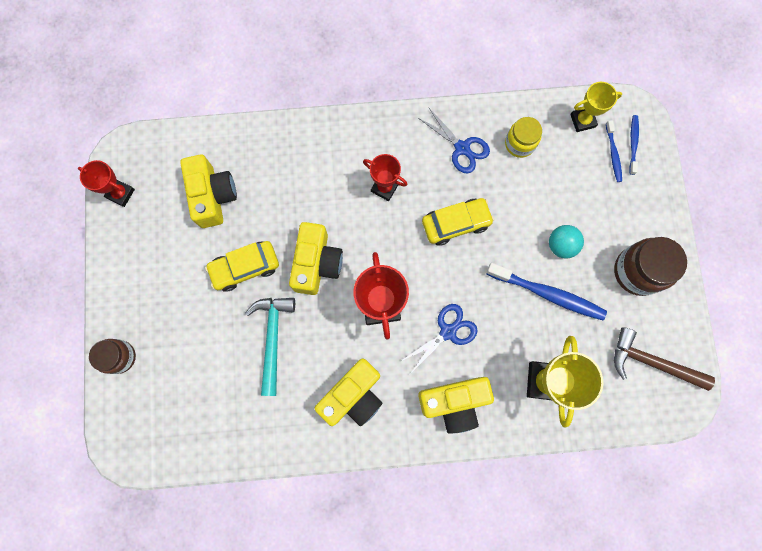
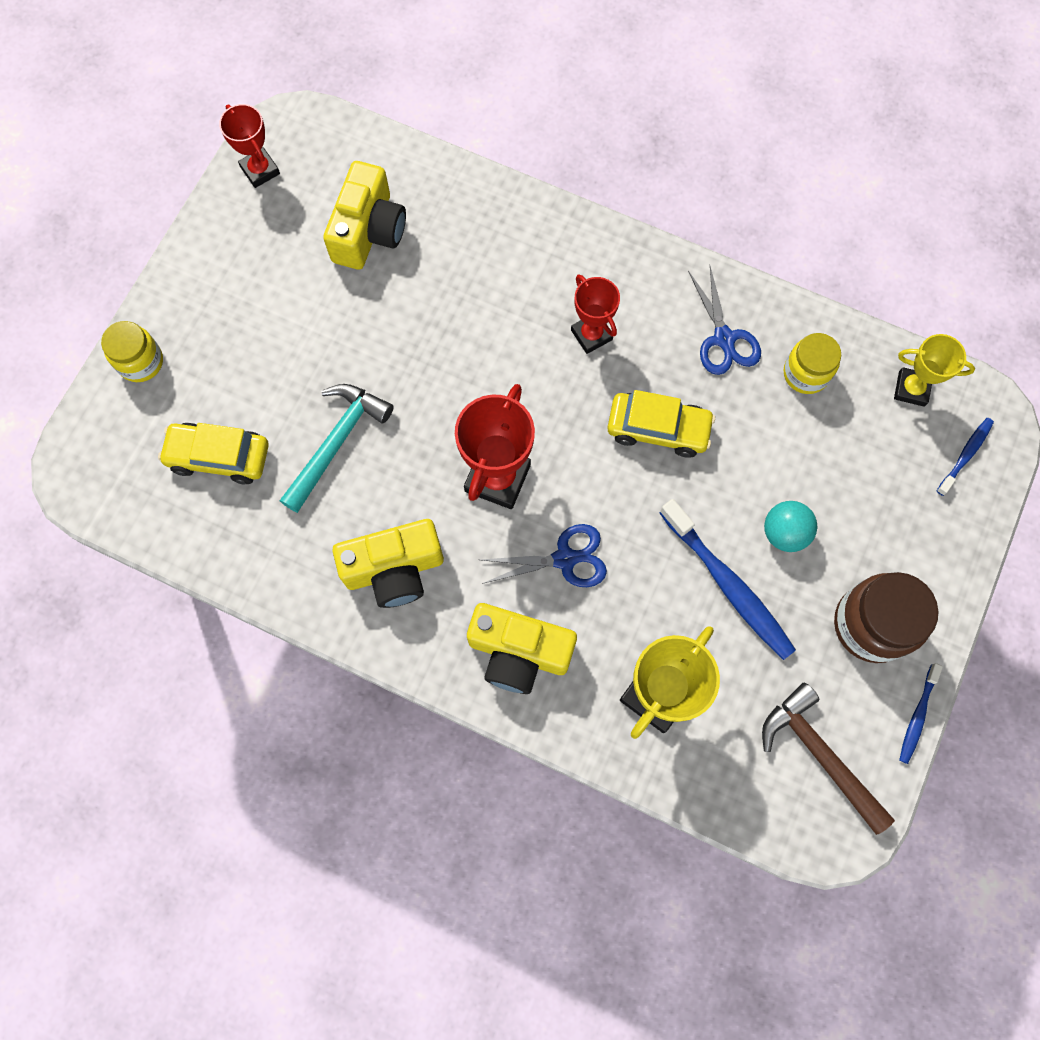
camera: 30 degrees right, 5 degrees down
(120, 357) = (141, 362): brown jar -> yellow jar
(245, 267) = (355, 338): yellow car -> yellow car (219, 457)
(316, 263) = (447, 381): yellow camera -> none
(613, 154) = (928, 454): blue toothbrush -> blue toothbrush (917, 716)

